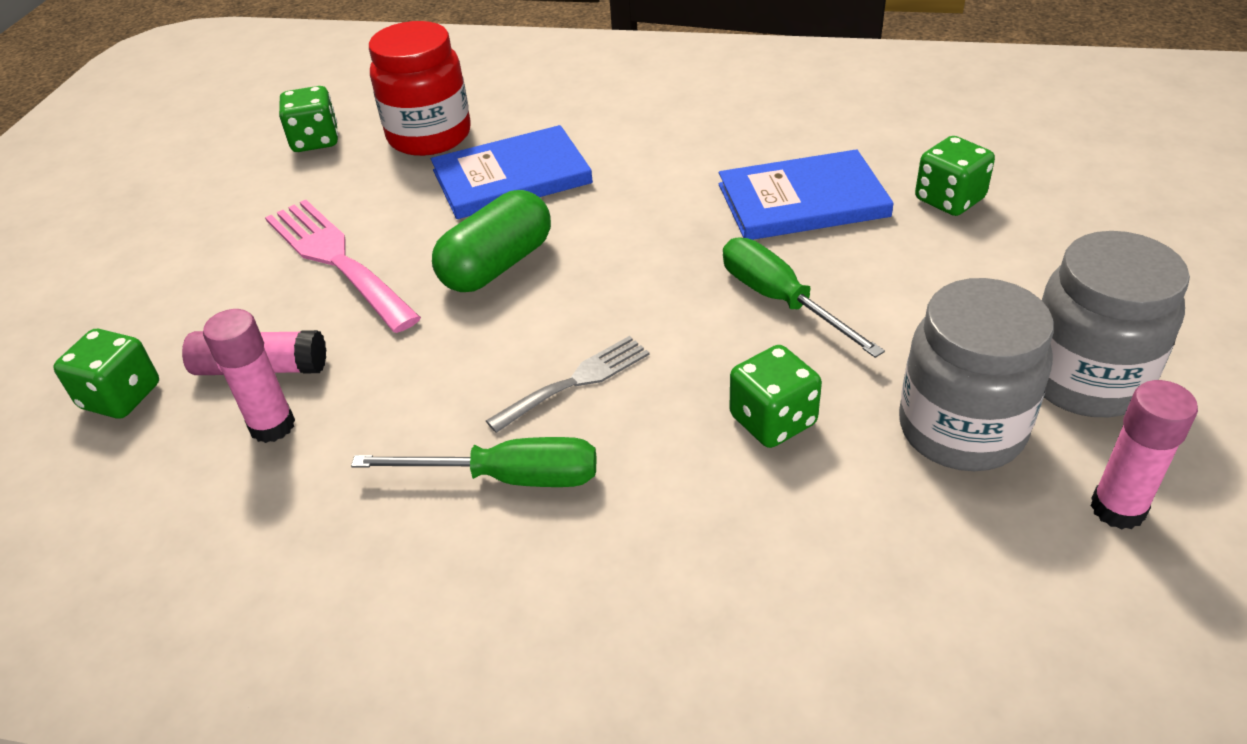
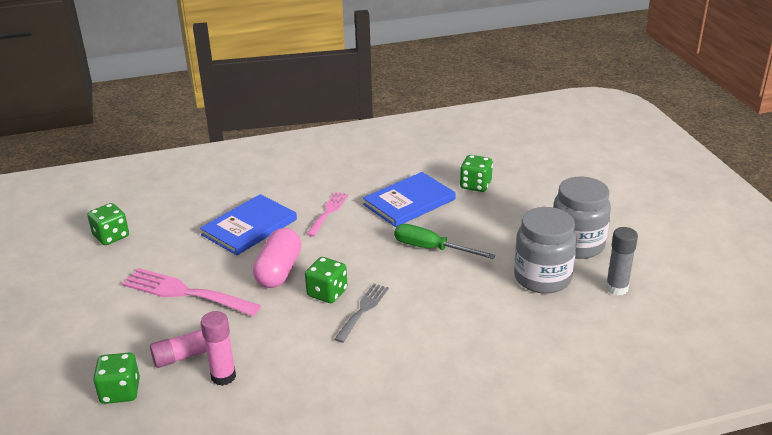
camera: 30 degrees left, 10 degrees down
(429, 136) = (182, 218): red jar -> none
(497, 265) = (279, 271): green capsule -> pink capsule
(508, 478) = (364, 358): green screwdriver -> none
(652, 183) = (328, 212): none -> pink fork
(773, 420) = (464, 298): green dice -> green dice (327, 293)
(1117, 508) = (616, 288): pink glue stick -> grey glue stick

